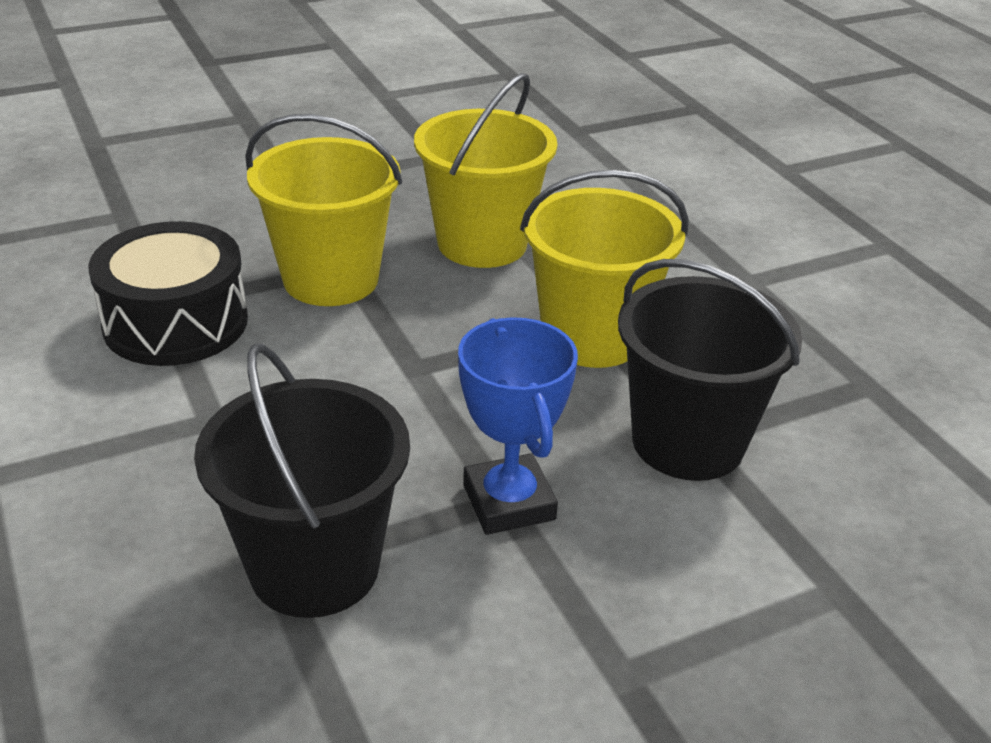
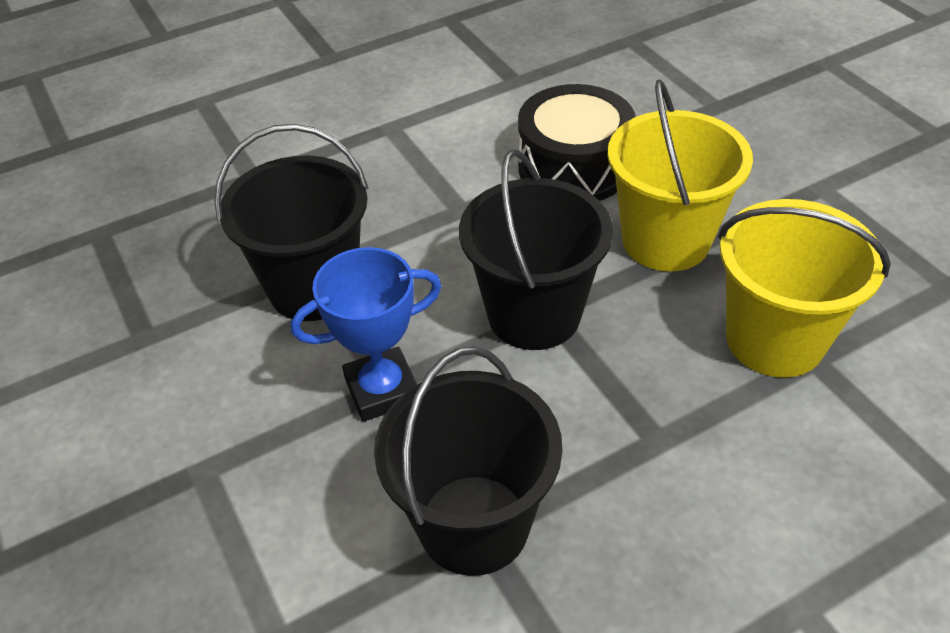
camera: 90 degrees right, 10 degrees up
(415, 377) = (534, 314): none -> black bucket
(592, 337) = (630, 441): yellow bucket -> none

